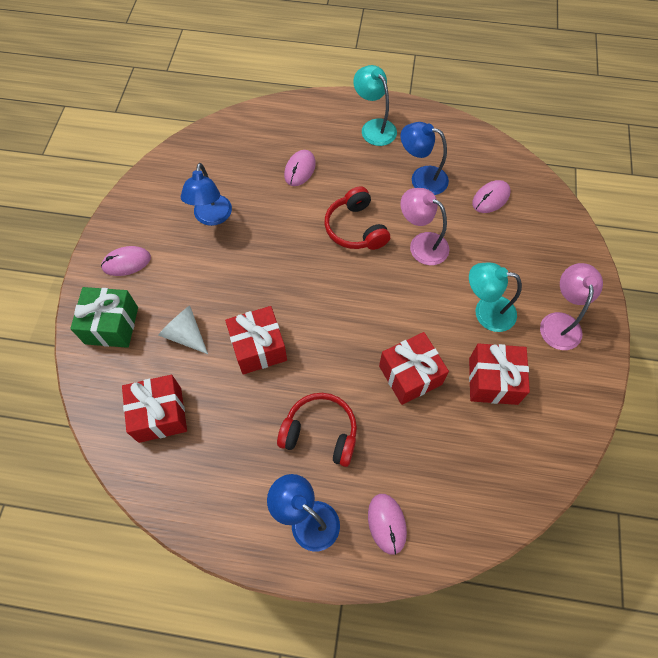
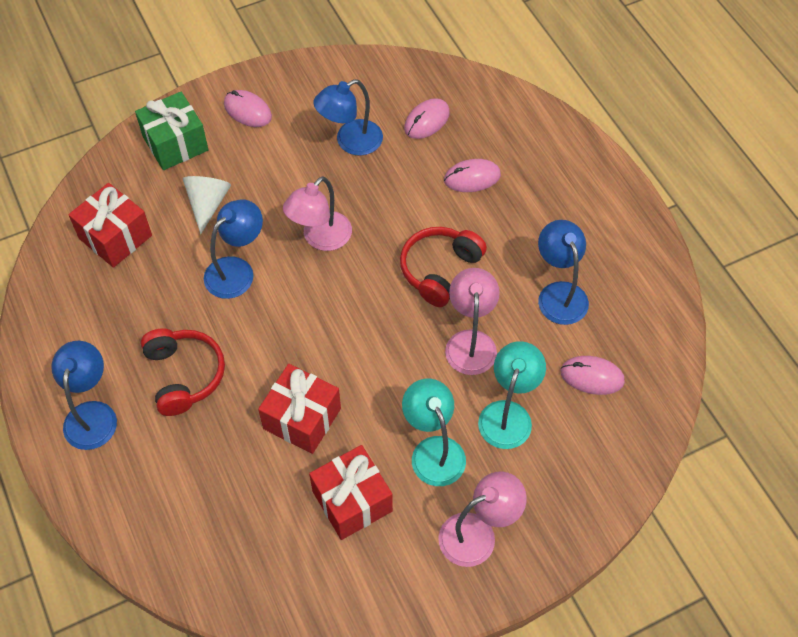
camera: 55 degrees right, 5 degrees down
(258, 348) = (237, 270): red gift -> blue lamp
(275, 281) = (320, 238): none -> pink lamp
(374, 127) = (589, 210): turquoise lamp -> turquoise lamp (508, 414)
(387, 523) = (130, 485): pink mouse -> pink mouse (426, 121)

